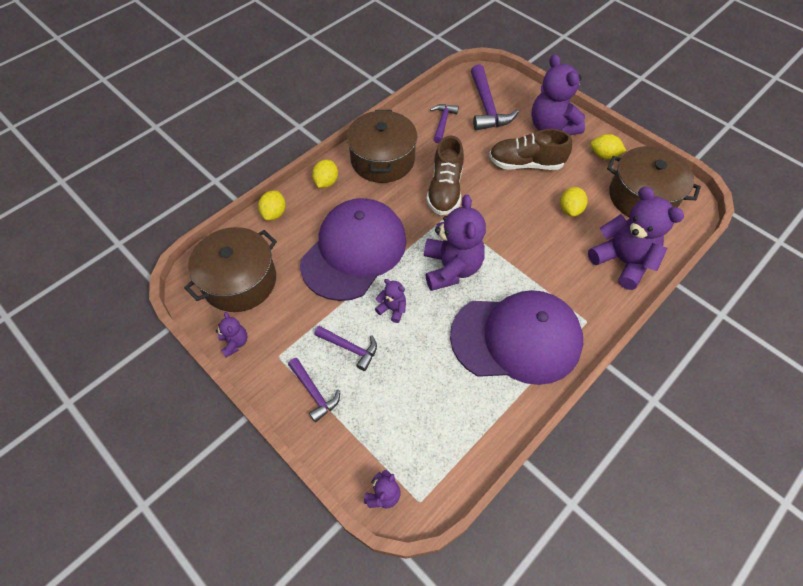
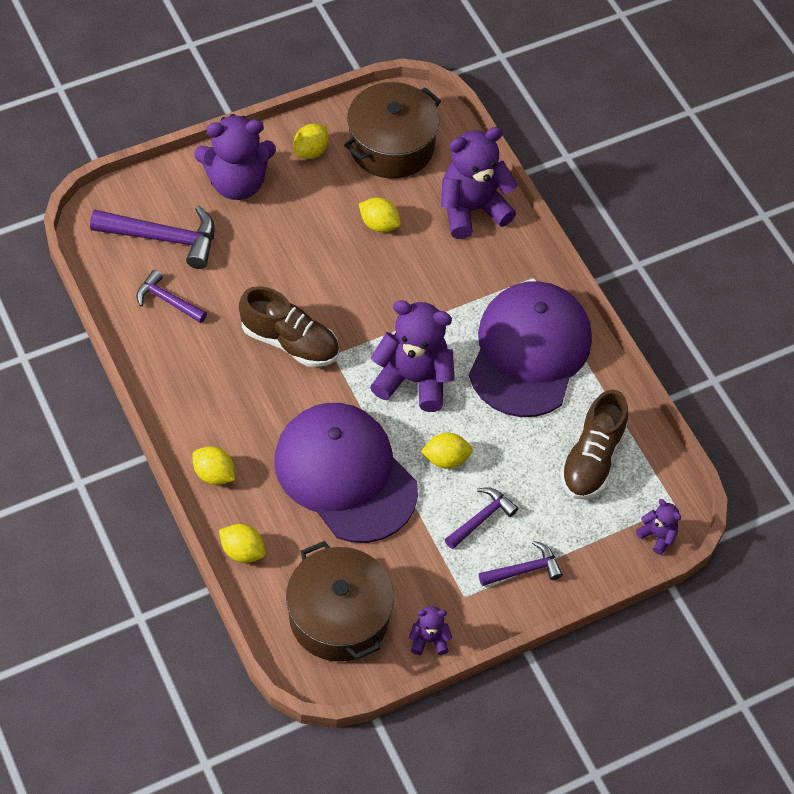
camera: 75 degrees left, 0 degrees up
(383, 160) = (204, 394): brown pot -> none
(392, 309) = (446, 459): purple teddy bear -> yellow lemon
(526, 164) = (286, 238): brown shoe -> brown shoe (592, 459)

